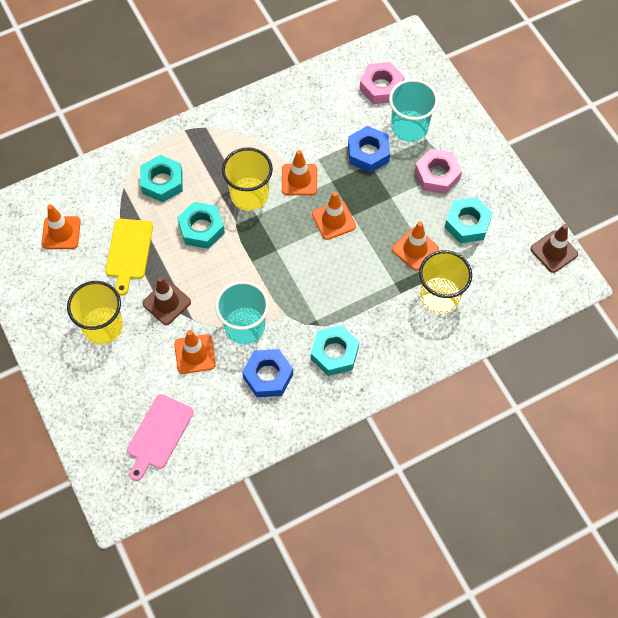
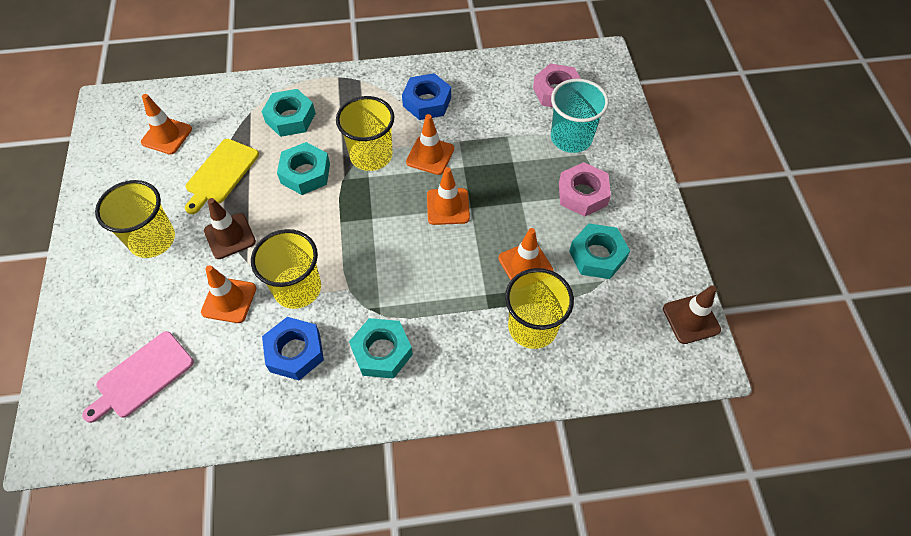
camera: 20 degrees right, 5 degrees down
(244, 327) = (297, 288): turquoise cup -> yellow cup
(368, 153) = (516, 150): blue nut -> blue nut (427, 102)

